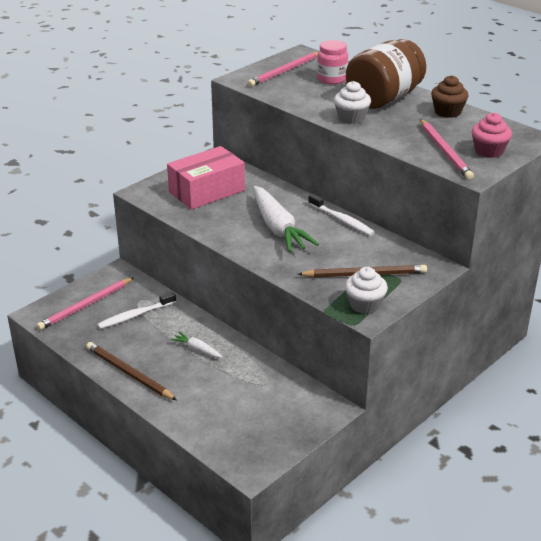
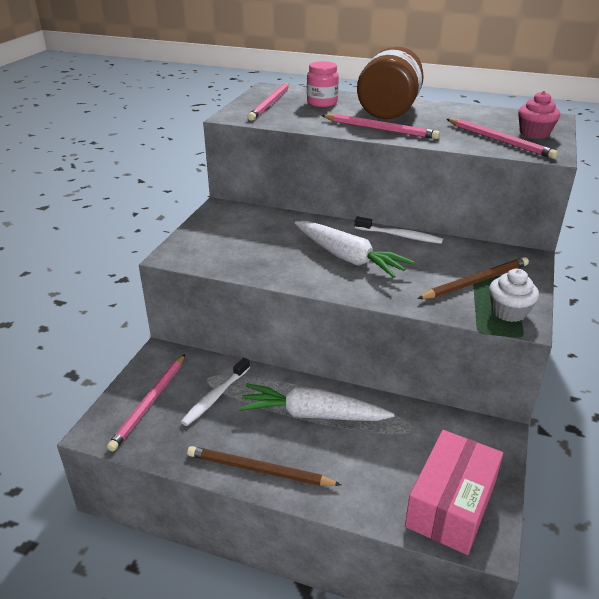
camera: 25 degrees left, 0 degrees up
(197, 350) = (312, 414): white carrot -> white carrot, size x2.15
(207, 191) = (242, 239): pink box -> pink box (451, 504)
(351, 118) = (380, 129): white cupcake -> pink pencil
(447, 112) = (456, 111): brown cupcake -> none

